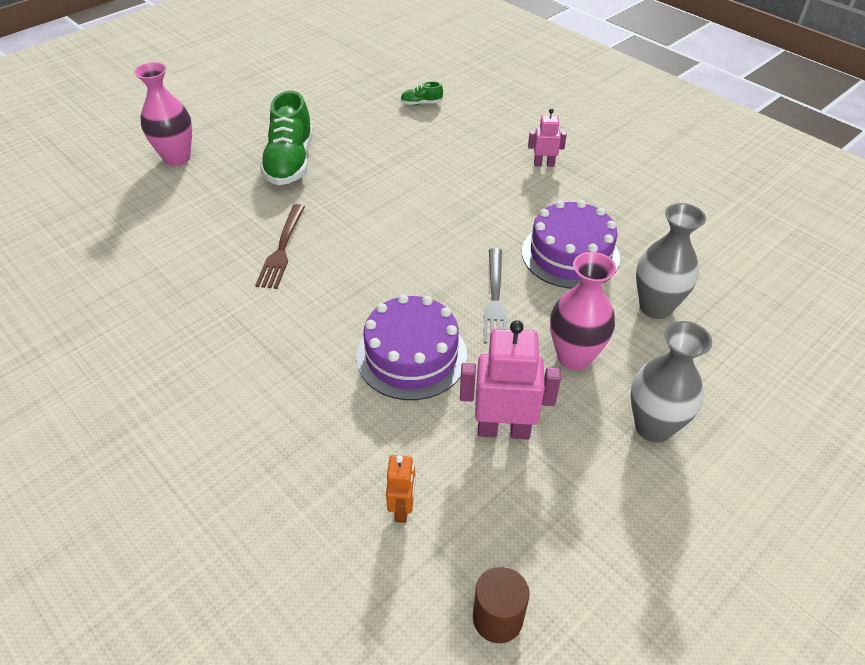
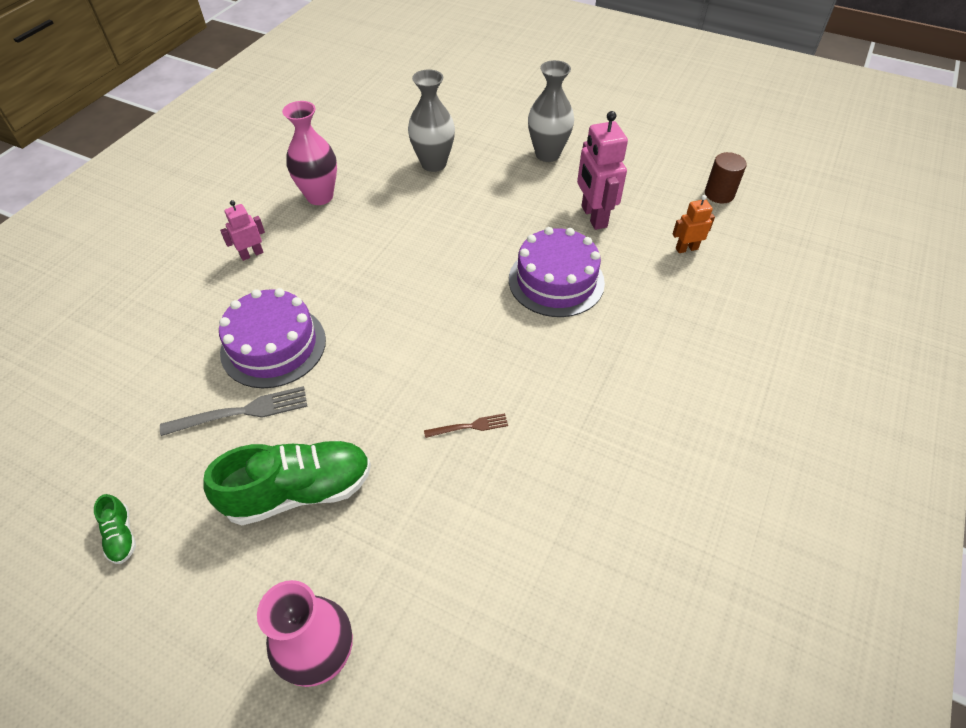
camera: 110 degrees left, 5 degrees up
(282, 250) = (470, 426): brown fork -> brown fork, size x0.58
(421, 103) = (128, 392): green shoe -> green shoe (121, 535)
(495, 300) = (467, 247): grey fork -> grey fork (242, 411)
(544, 164) = (251, 254): pink robot -> pink robot turned 75 degrees clockwise
(570, 254) = (389, 215): purple cake -> purple cake (273, 346)
(574, 357) = (507, 195): pink vase -> pink vase (320, 196)

